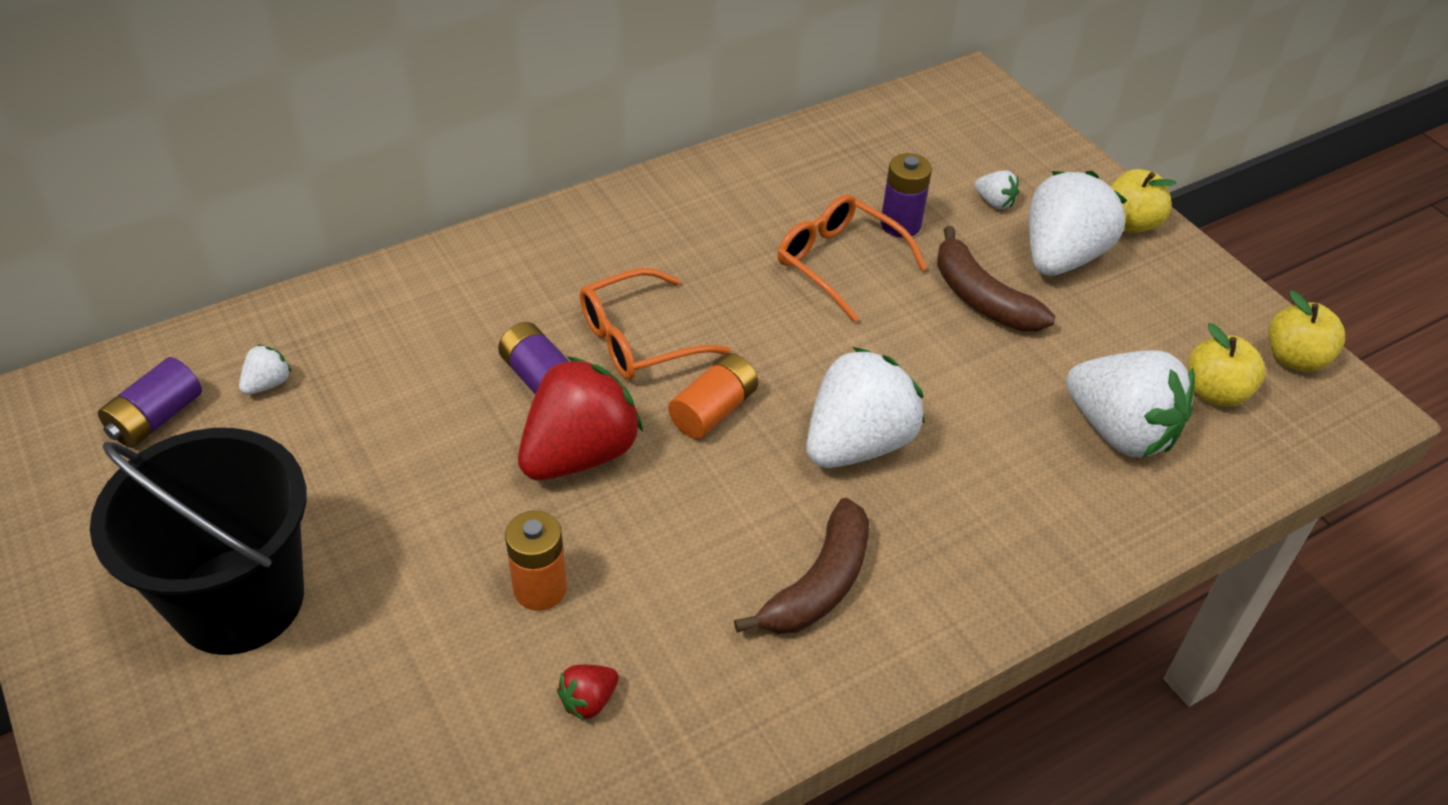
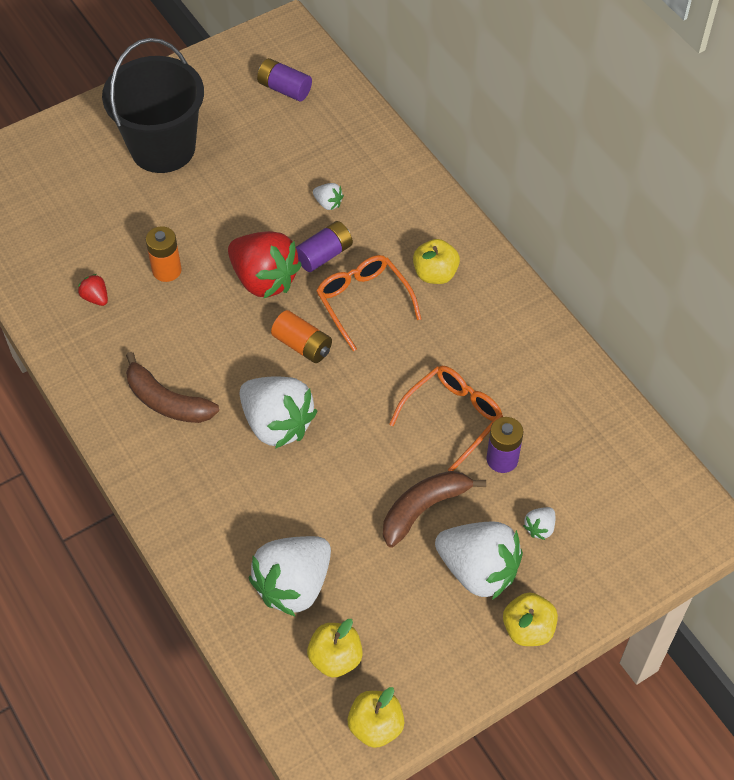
camera: 90 degrees right, 10 degrees up
(268, 384) = (313, 129): white strawberry -> white strawberry (328, 203)
(596, 263) = (435, 274): none -> yellow apple

